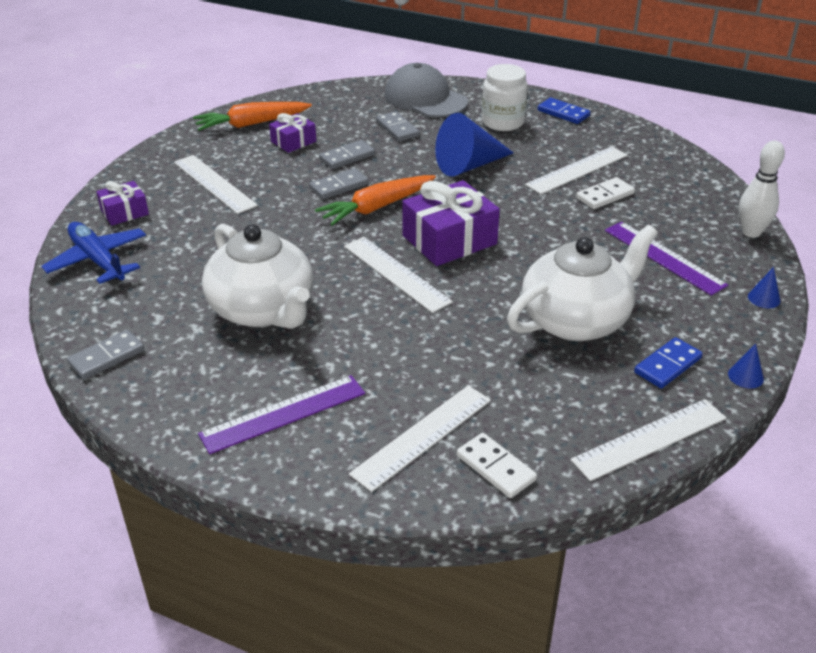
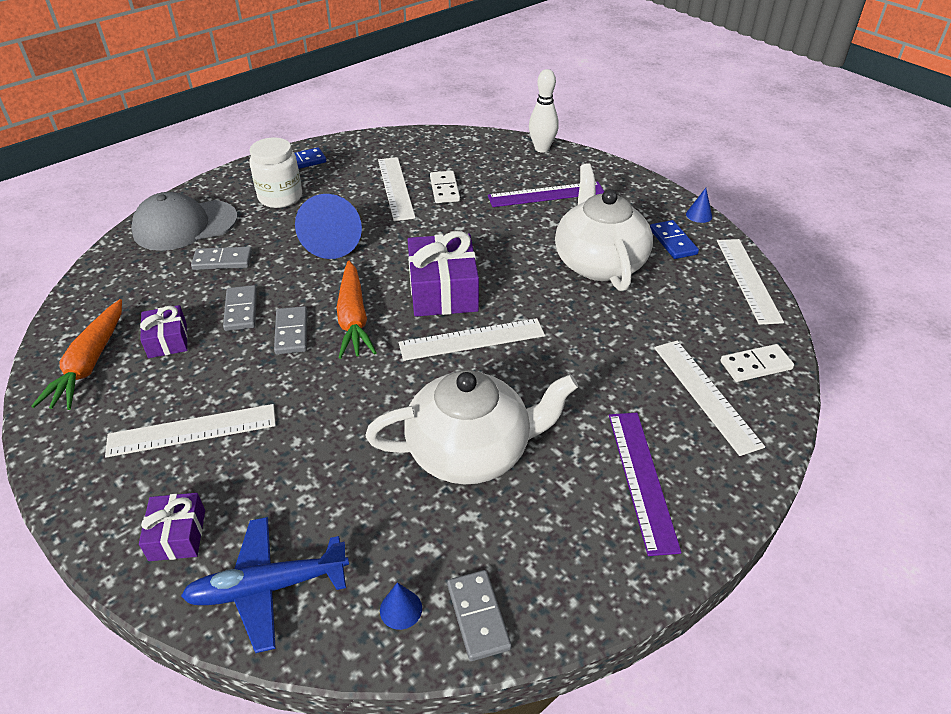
camera: 65 degrees left, 5 degrees up
(764, 298) = (620, 174): blue cone -> blue cone (401, 609)

